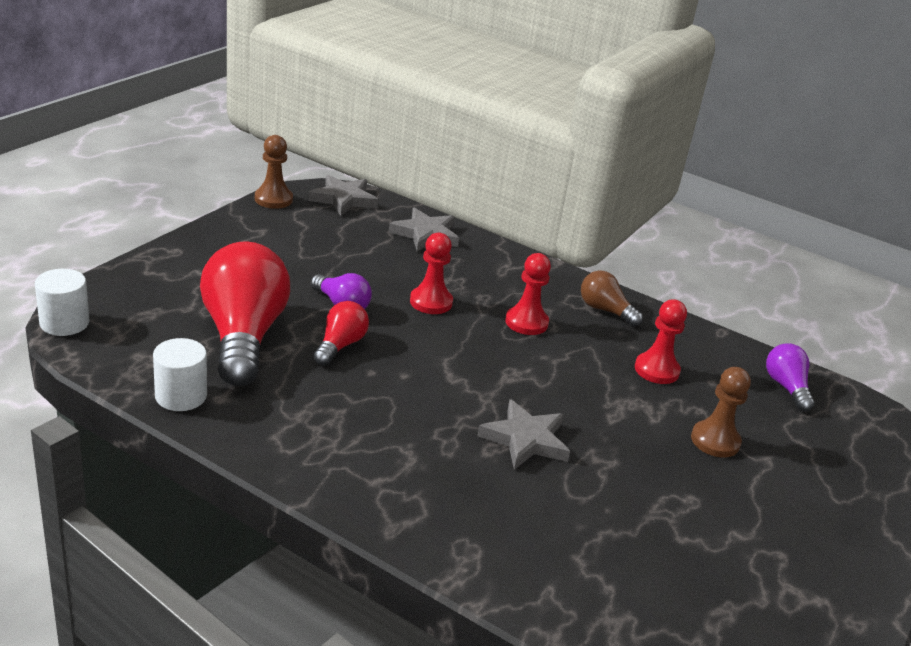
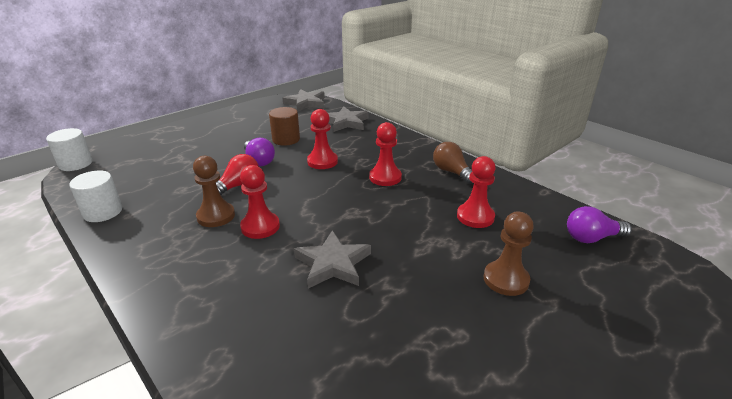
camera: 20 degrees right, 0 degrees up
(243, 336) = (178, 177): red light bulb -> none
(273, 199) = (262, 102): brown pawn -> brown pawn (216, 216)
(356, 267) = (286, 139): none -> brown cylinder
(410, 401) = (260, 227): none -> red pawn
(786, 387) = (591, 238): purple light bulb -> purple light bulb turned 105 degrees counterclockwise

